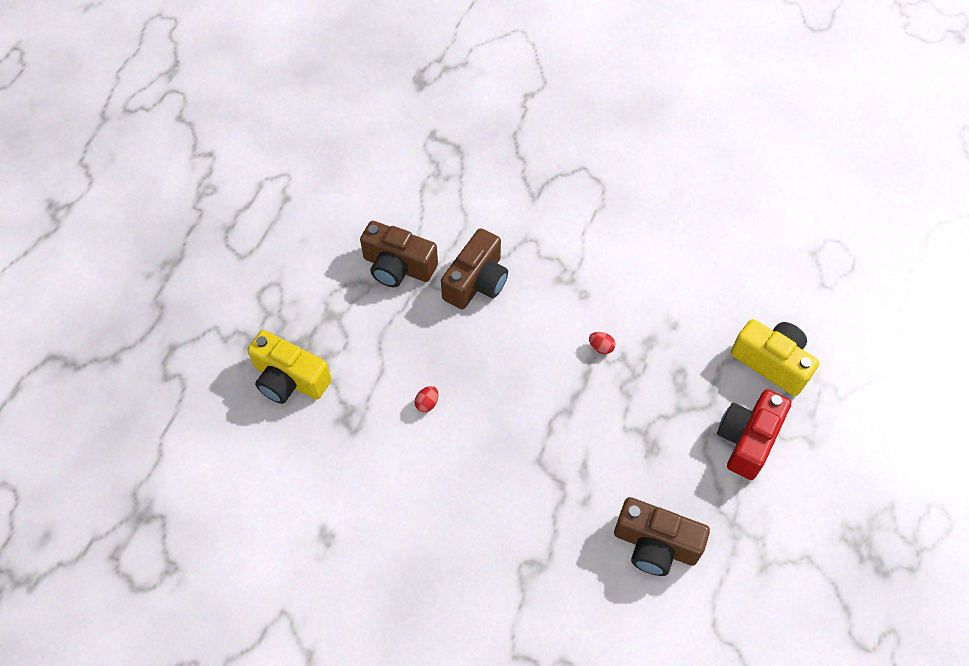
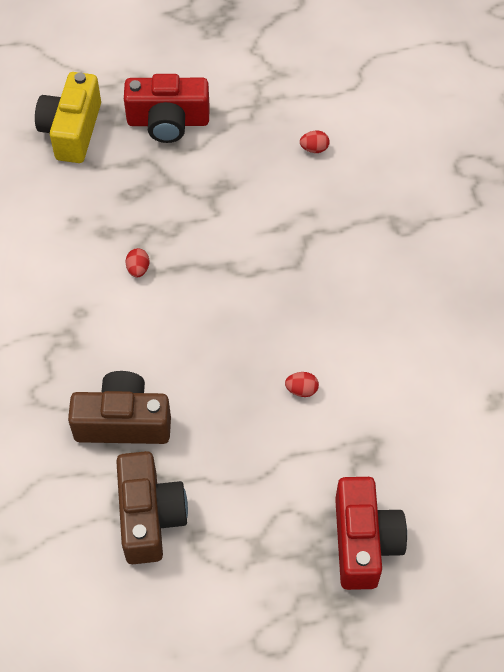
camera: 120 degrees left, 0 degrees up
(290, 379) = (364, 542): yellow camera -> red camera
(655, 545) = (314, 149): brown camera -> red egg

